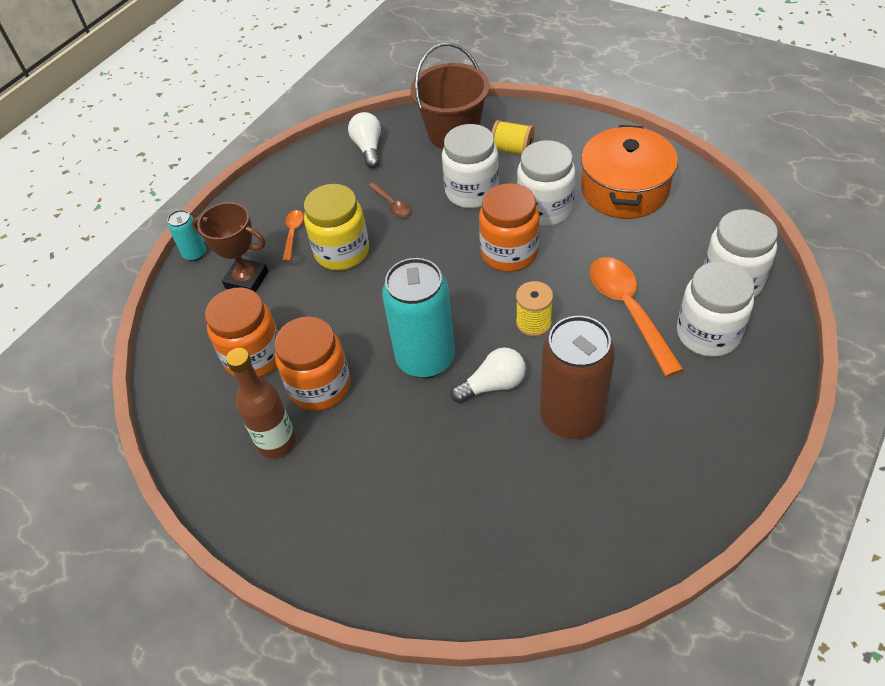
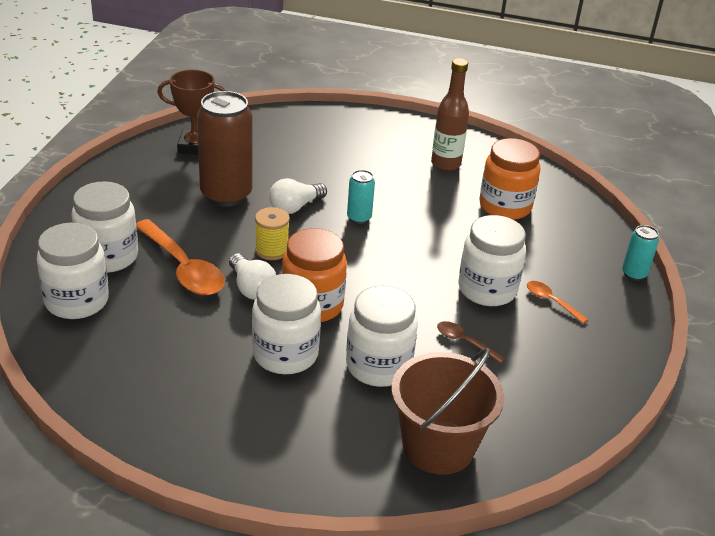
camera: 155 degrees right, 15 degrees down
(246, 280) = (561, 258): brown trophy -> brown trophy (194, 146)
(293, 233) = (551, 301): orange spoon -> orange spoon turned 150 degrees clockwise
(320, 386) = (436, 194): orange jar -> none
(342, 252) = (487, 289): yellow jar -> white jar
(368, 148) = (539, 410): white light bulb -> white light bulb (251, 288)
(425, 358) = (359, 218): turquoise can -> turquoise can, size x0.47
(512, 150) = (347, 429): yellow spool -> none
(624, 189) = (191, 388): orange pot -> none

